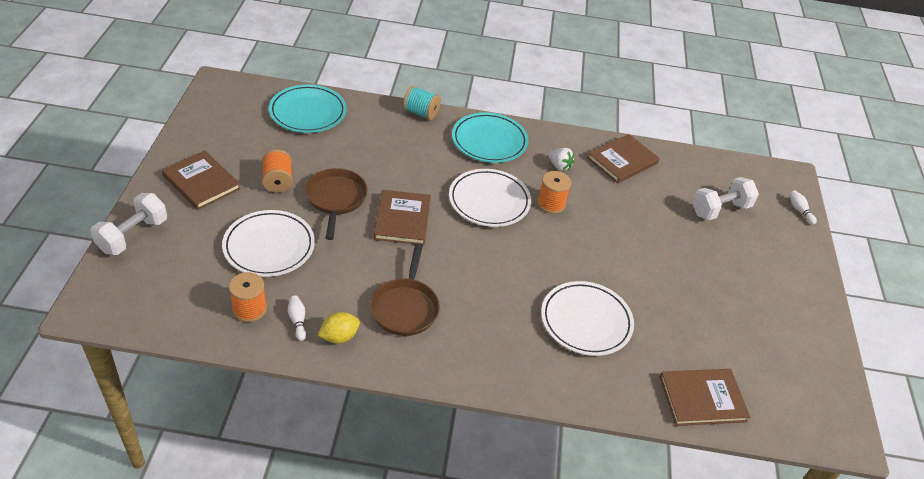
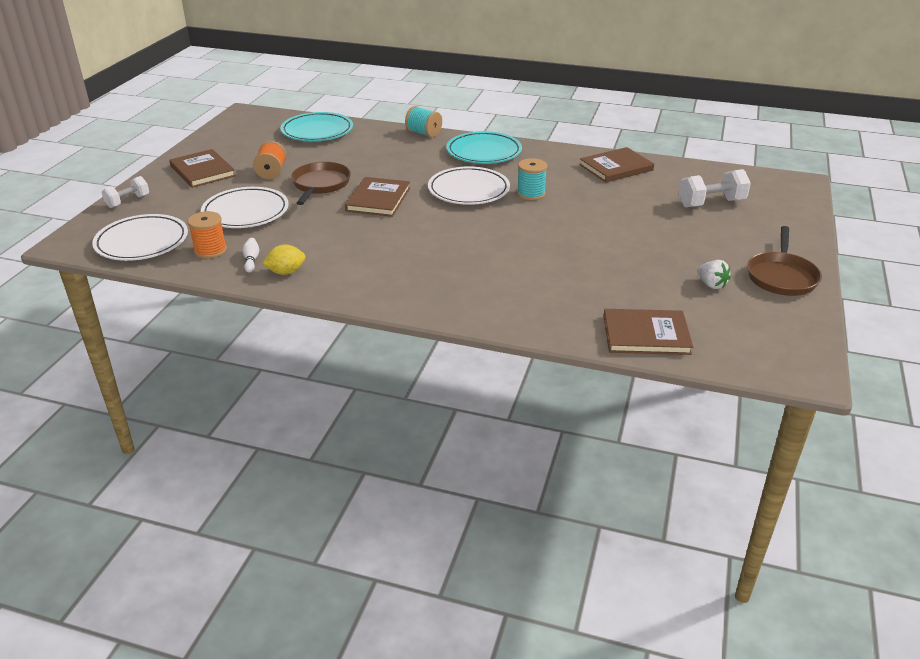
camera: 15 degrees right, 10 degrees down
(133, 236) = (128, 201): white dumbbell -> white dumbbell, size x0.65
(405, 307) = (358, 256): brown pan -> brown pan (781, 276)
(551, 204) = (531, 194): orange spool -> turquoise spool
(559, 166) = (549, 169): white strawberry -> white strawberry (711, 284)
(586, 321) = (538, 274): white plate -> white plate (142, 242)
(800, 210) = (802, 206): white bowling pin -> none

